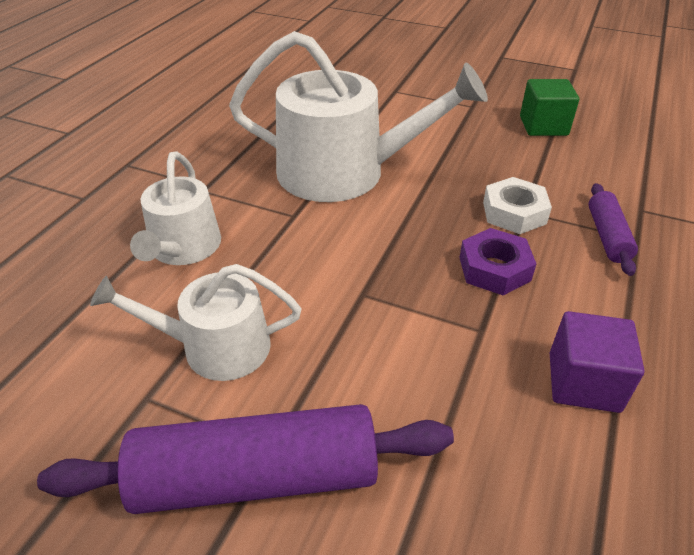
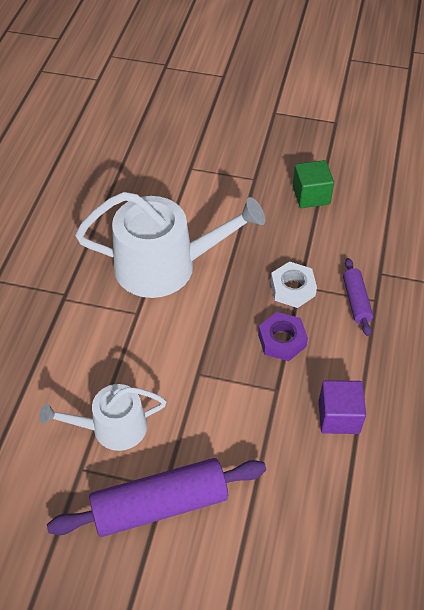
camera: 10 degrees left, 10 degrees up
(183, 248) = (66, 354): white watering can -> none

